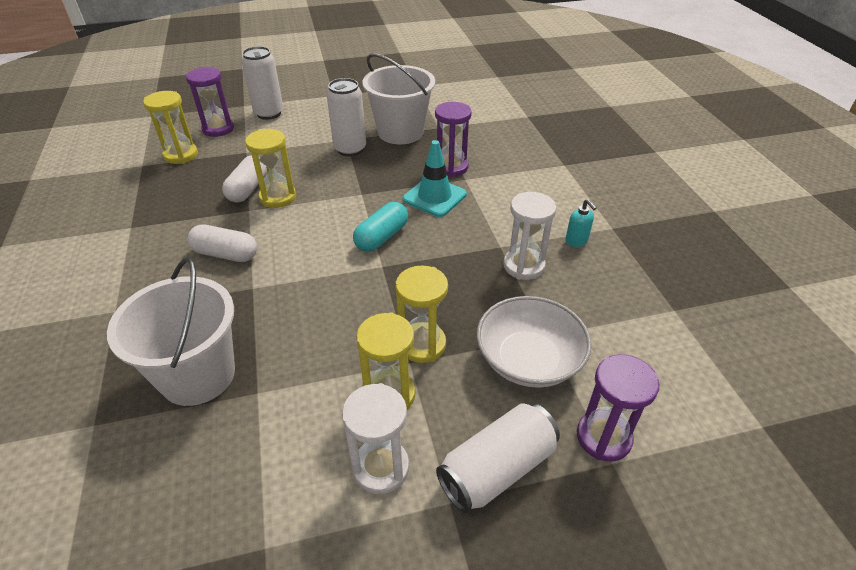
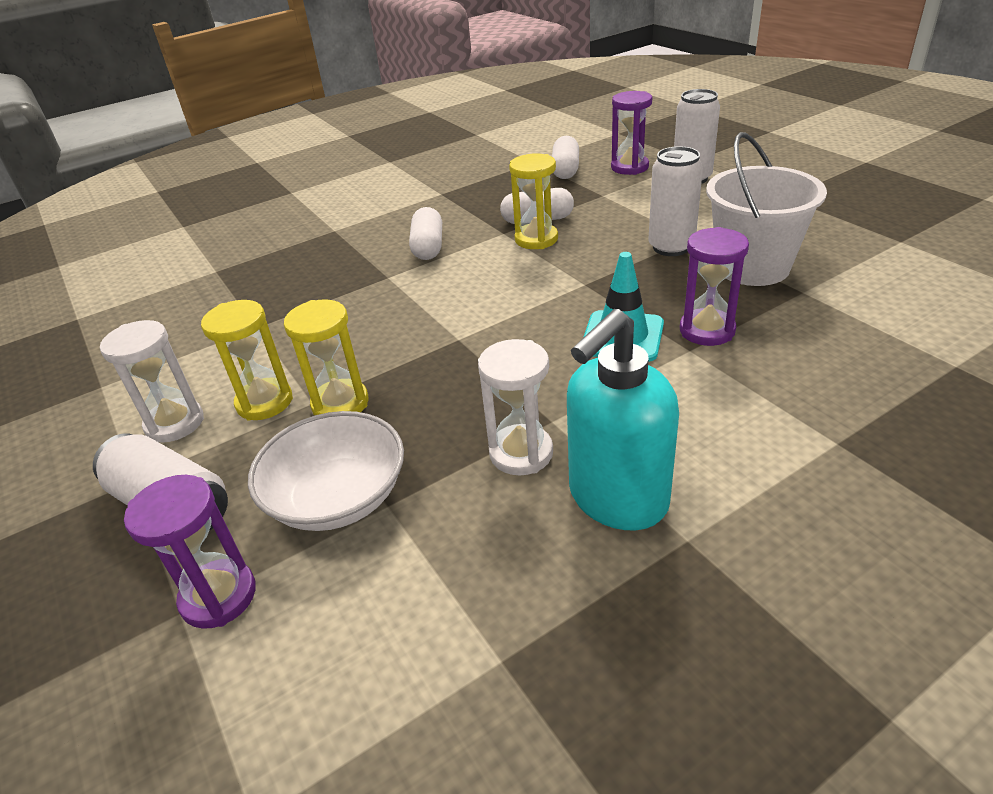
camera: 75 degrees right, 5 degrees down
(181, 155) = (565, 170): yellow hourglass -> white capsule
(198, 375) = (271, 292): white bucket -> none
(381, 237) = (510, 322): turquoise capsule -> none
(576, 241) = (617, 499): turquoise soap dispenser -> turquoise soap dispenser, size x2.46

